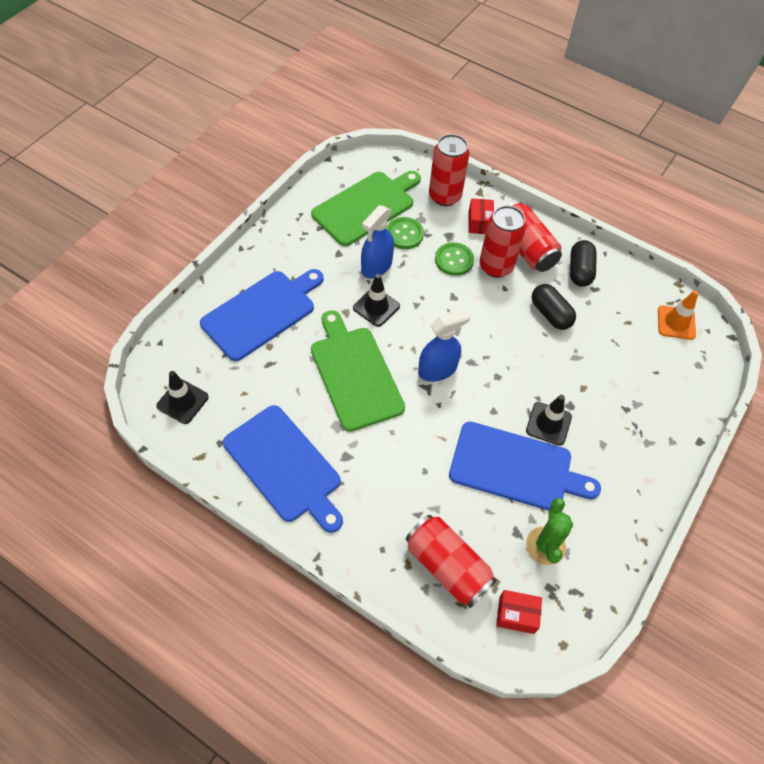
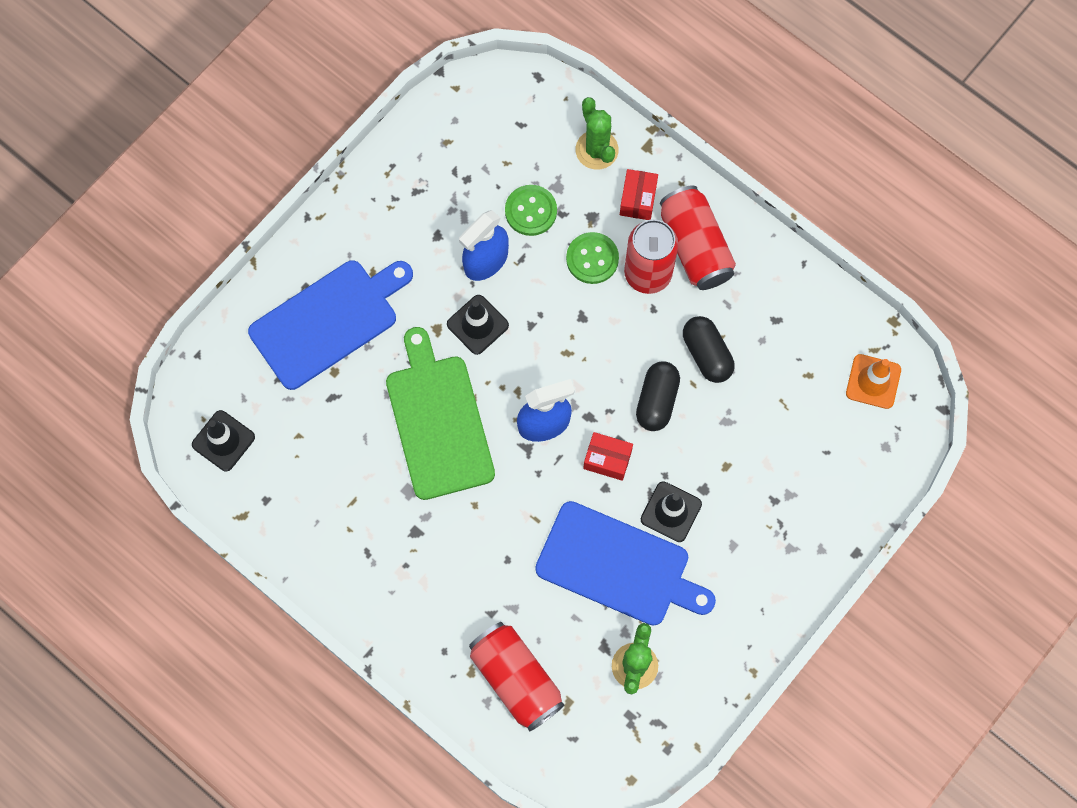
camera: 10 degrees right, 15 degrees up
(285, 466) = (341, 538): blue cutting board -> none
(366, 206) = (484, 160): green cutting board -> none
(444, 196) = (596, 150): red can -> green cactus
(516, 615) = (585, 742): red box -> red box (607, 459)
(579, 271) = (761, 289): black capsule -> black capsule (657, 400)

